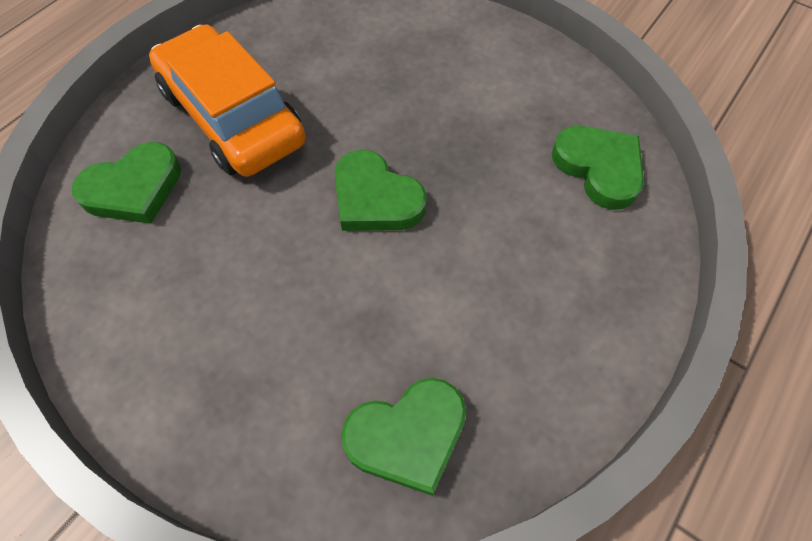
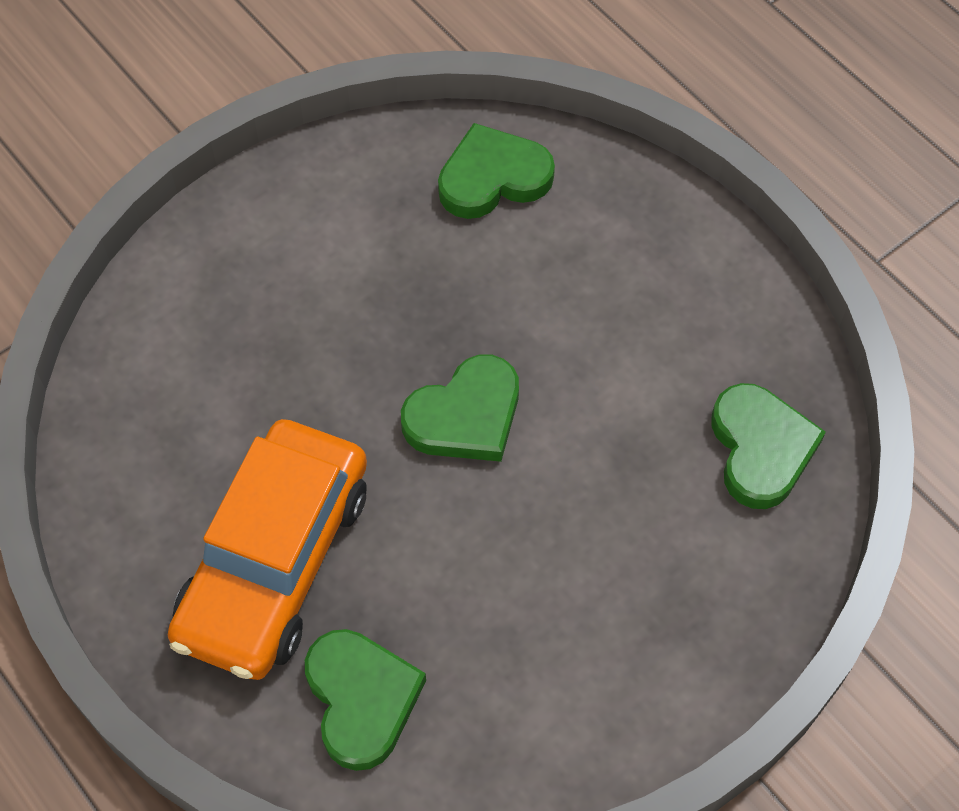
camera: 75 degrees left, 0 degrees up
(232, 117) = (274, 561): orange car -> orange car turned 45 degrees counterclockwise

